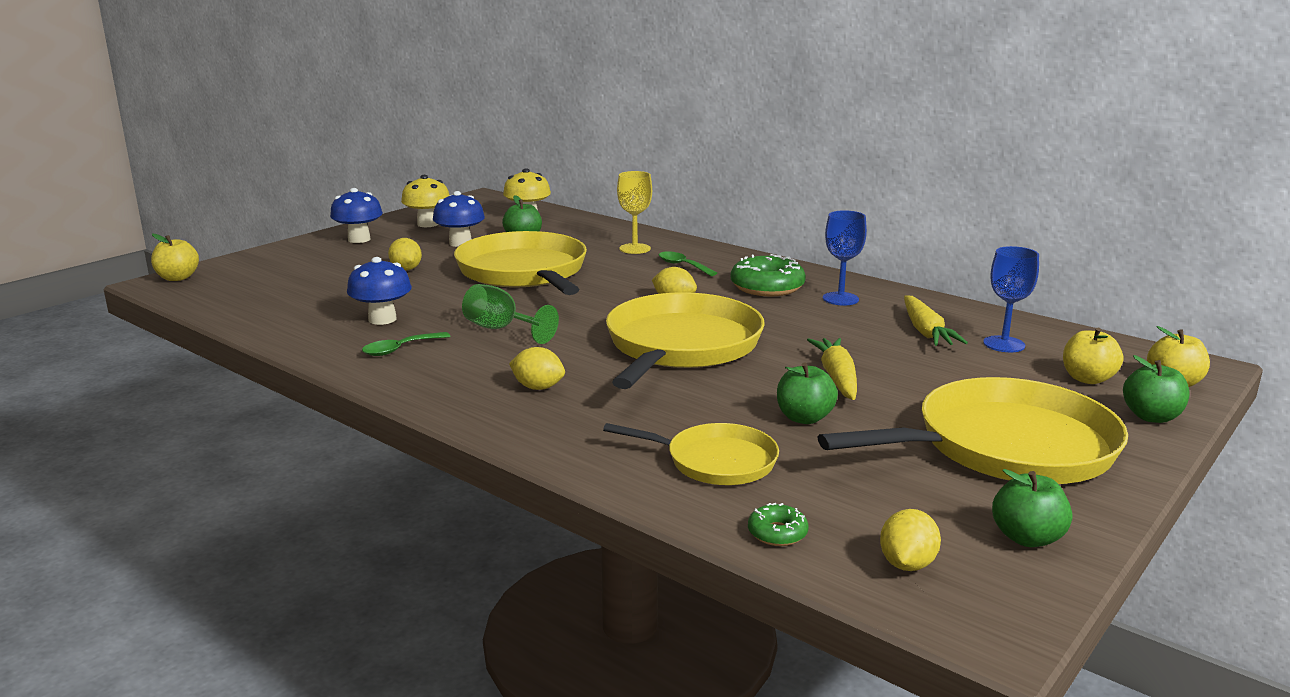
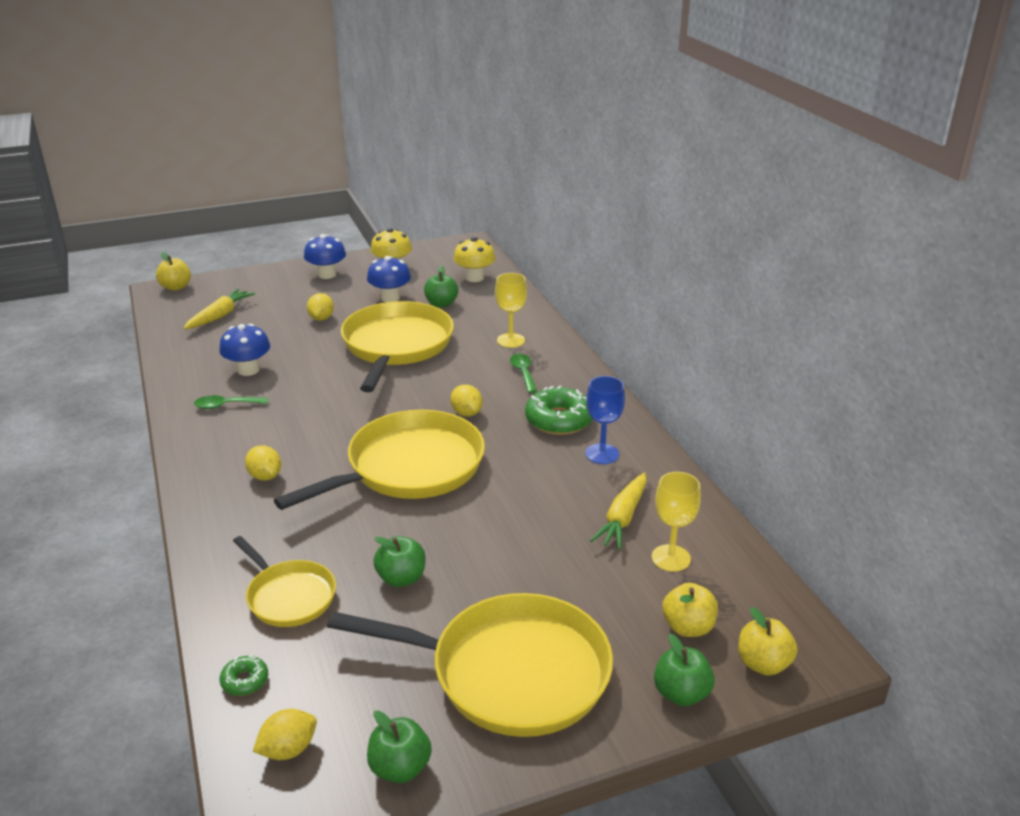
camera: 30 degrees right, 10 degrees up
(501, 329) = (310, 406): green goblet -> none
(837, 377) = (480, 545): yellow carrot -> yellow carrot (220, 316)
(1004, 344) = (671, 558): blue goblet -> yellow goblet

